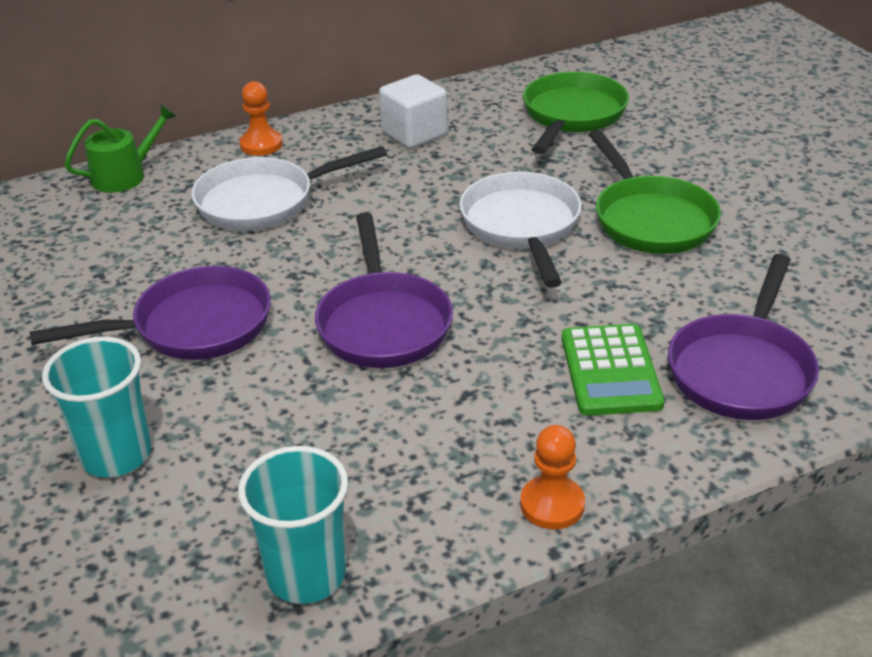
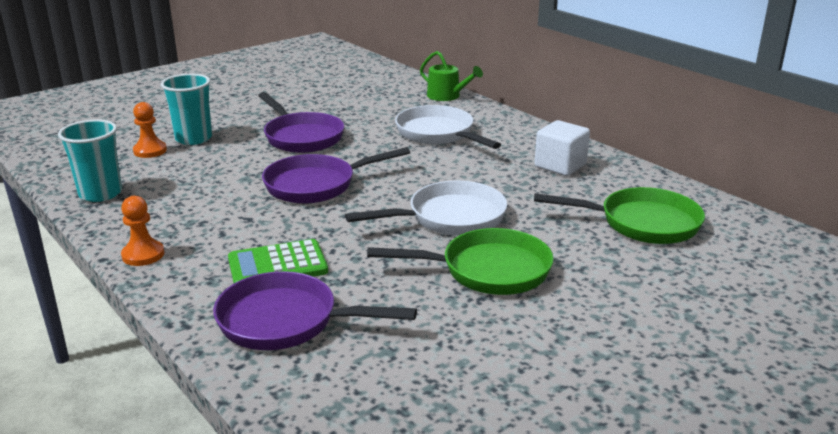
camera: 75 degrees right, 10 degrees down
(261, 144) = (508, 123): orange pawn -> orange pawn (150, 151)
(650, 219) = (488, 270): green pan -> green pan turned 150 degrees counterclockwise

